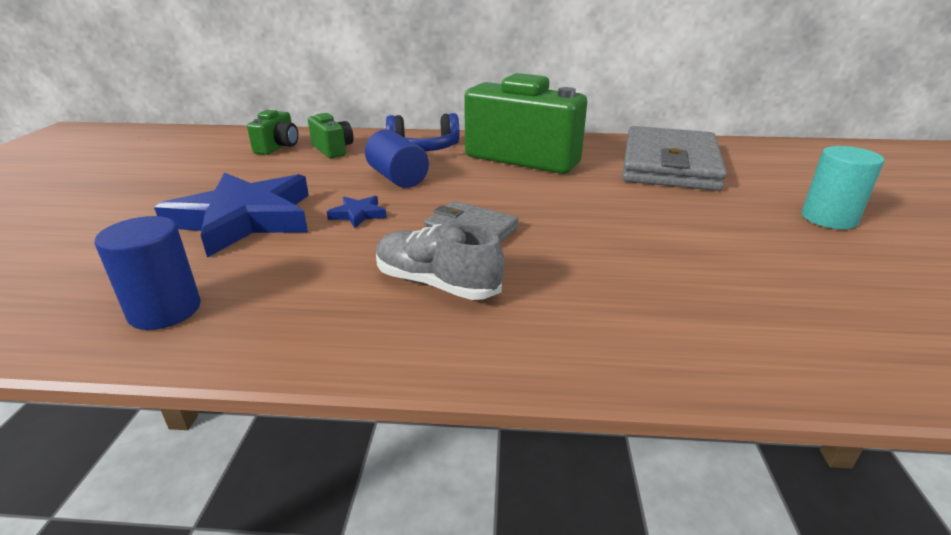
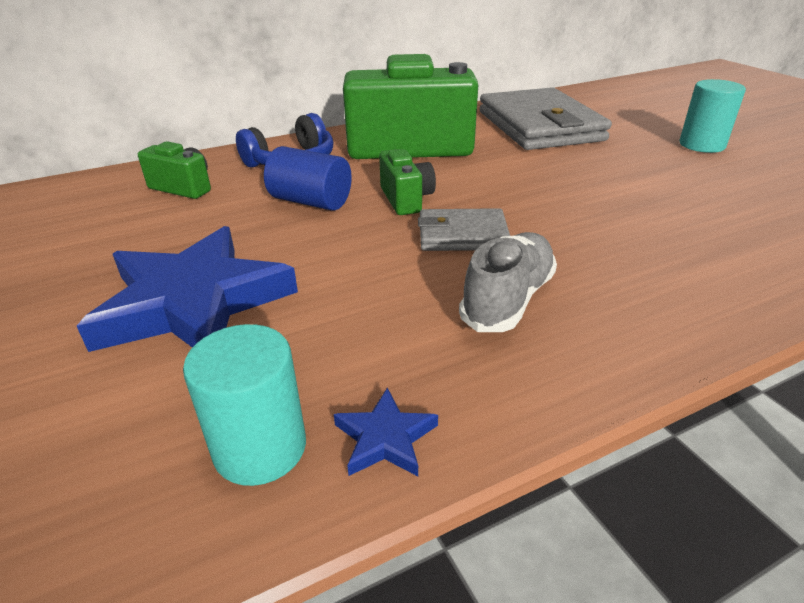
camera: 30 degrees left, 5 degrees up
(165, 310) = (260, 448): blue cylinder -> turquoise cylinder
(278, 147) = (102, 201): green camera -> green camera (406, 199)
(358, 214) = (326, 254): blue star -> blue star (385, 438)
(436, 284) = (508, 299): grey shoe -> grey shoe turned 120 degrees clockwise

